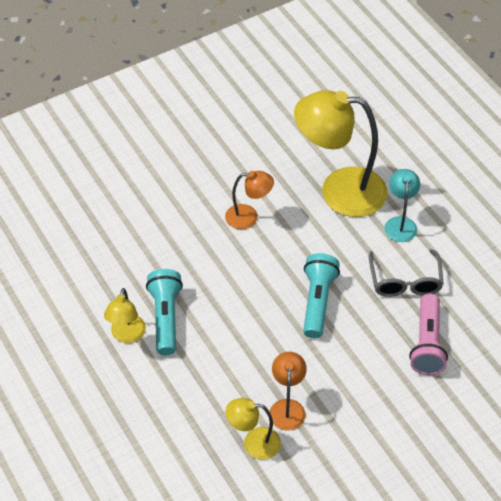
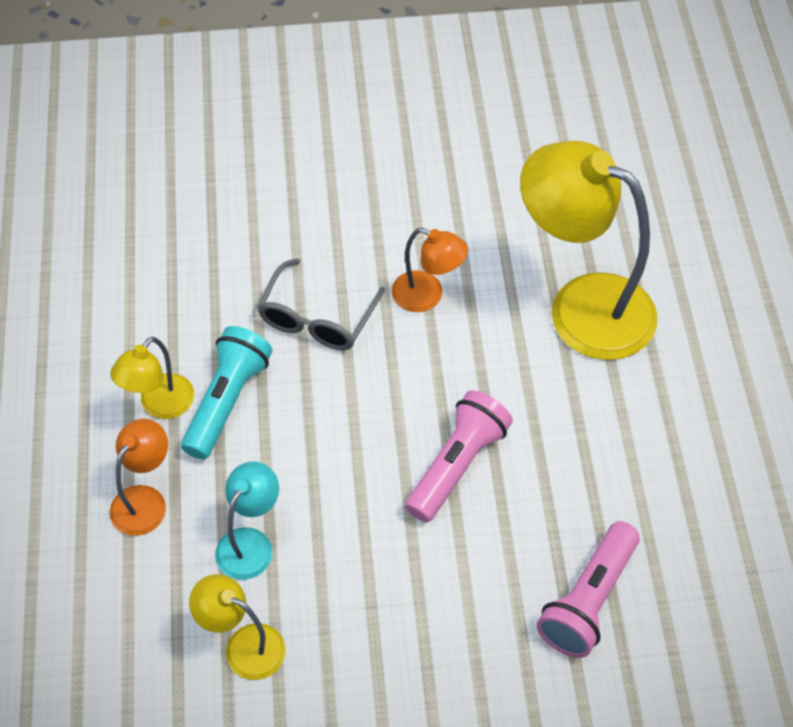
camera: 25 degrees right, 5 degrees up
(287, 407) = (322, 611): orange lamp -> orange lamp (145, 500)
(317, 301) = (457, 464): turquoise flashlight -> pink flashlight
(400, 223) = (648, 391): turquoise lamp -> turquoise lamp (250, 543)
(405, 282) = (606, 486): grey glasses -> grey glasses (317, 319)

